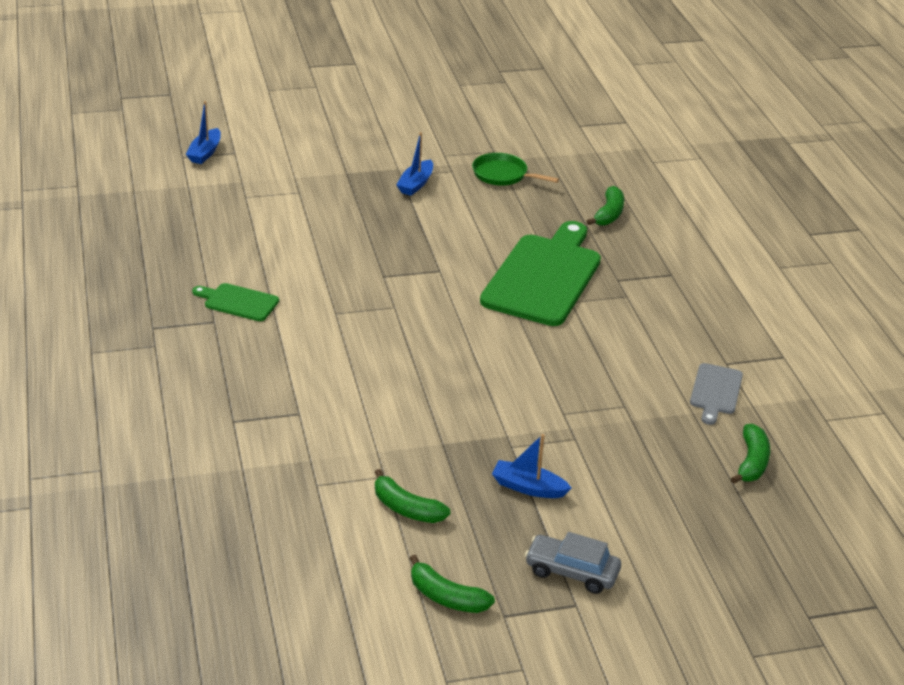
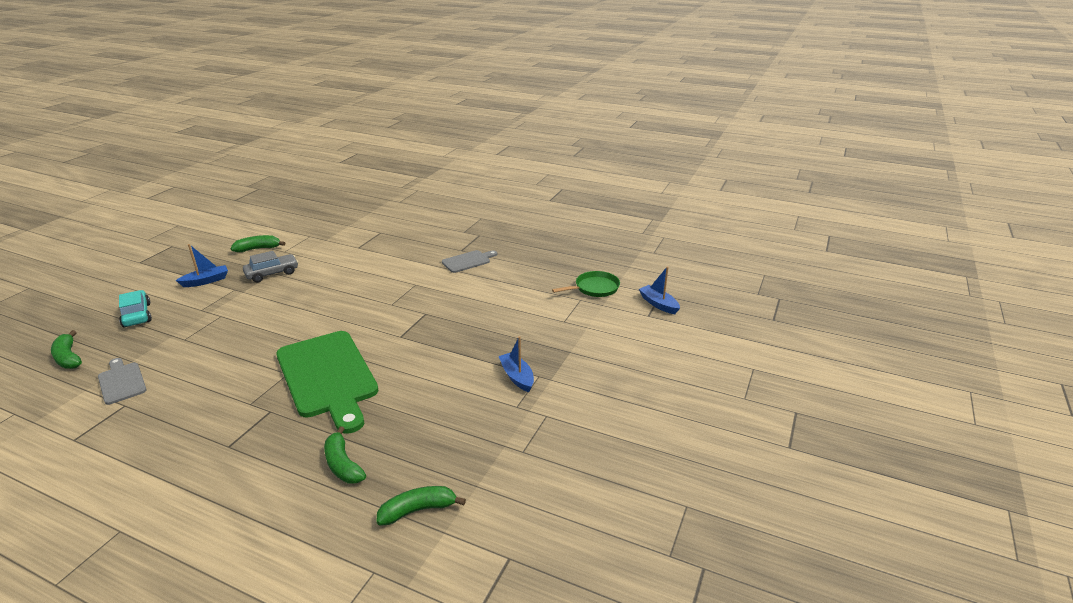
camera: 130 degrees right, 5 degrees down
(238, 302) = (468, 261): green cutting board -> grey cutting board
(446, 597) = (204, 239): green banana -> green banana (418, 510)
(502, 175) = (478, 434): green pan -> green pan (594, 288)
(571, 572) = (151, 269): grey car -> grey car (272, 273)
(647, 481) = (137, 315): none -> turquoise car

